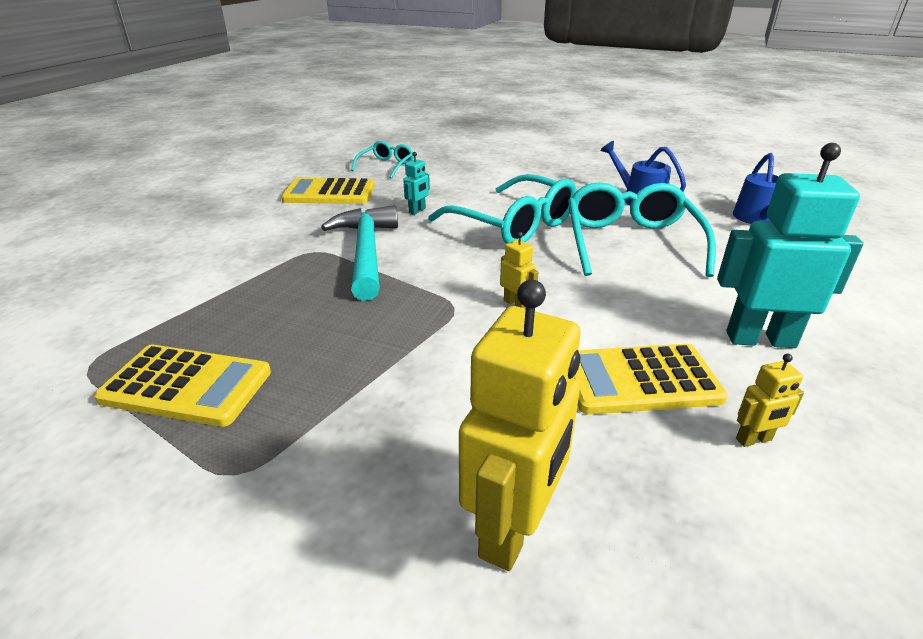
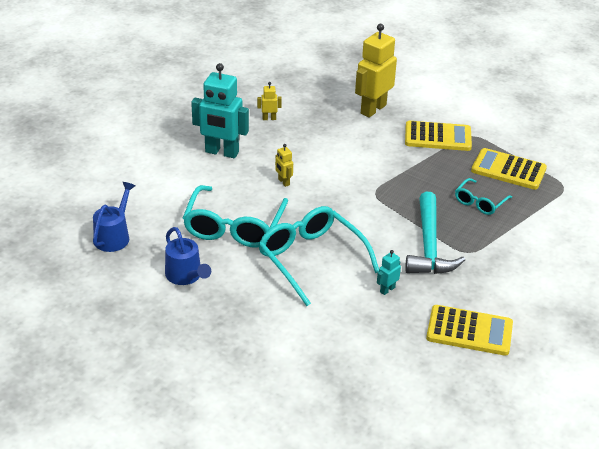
camera: 170 degrees left, 5 degrees up
(386, 166) = (413, 380): turquoise glasses -> turquoise glasses (479, 202)
(515, 304) = (338, 190): yellow robot -> yellow robot (283, 182)
(639, 380) = (297, 144): yellow calculator -> yellow calculator (438, 137)

